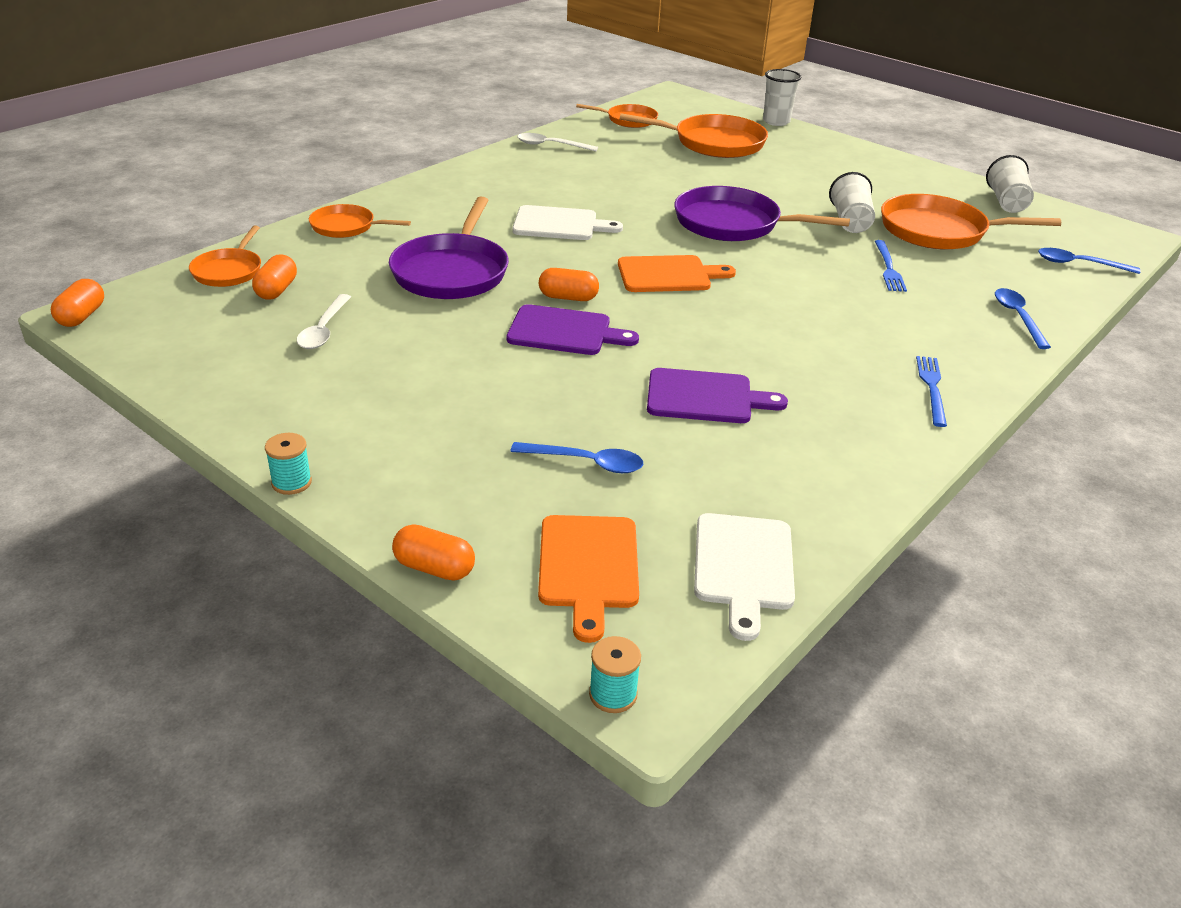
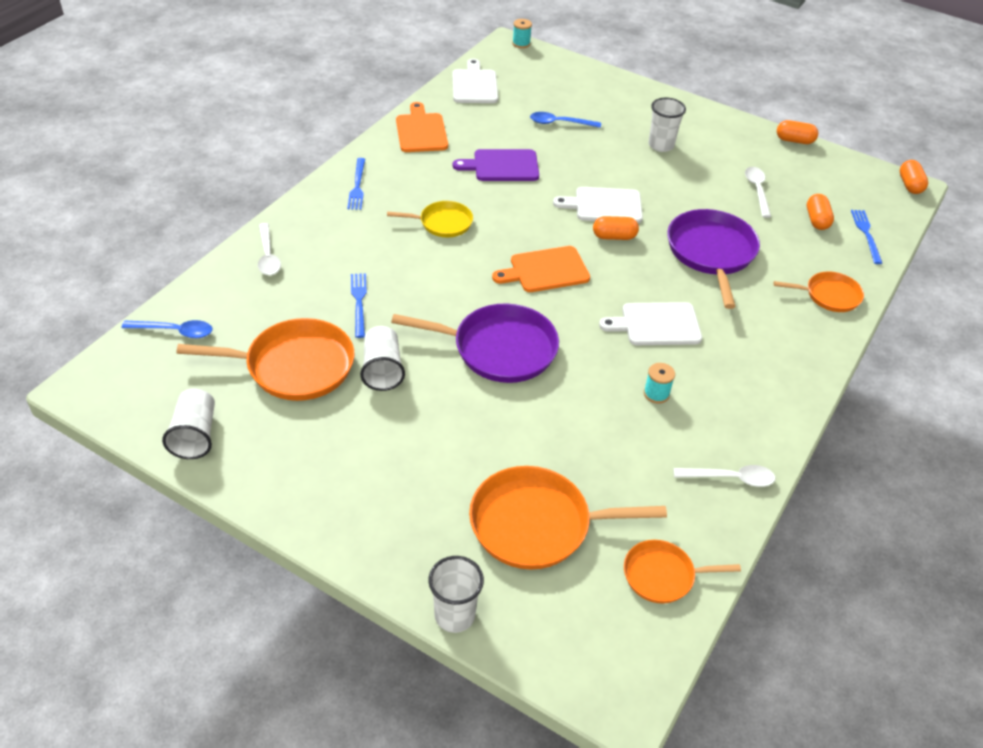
camera: 170 degrees right, 10 degrees up
(229, 271) = (866, 234): orange pan -> blue fork
(291, 482) = (696, 102): turquoise spool -> turquoise spool (656, 394)
(423, 407) = (661, 145): none -> white cup
(434, 568) = (608, 75): orange capsule -> orange capsule (794, 140)
(564, 331) = (604, 205): purple cutting board -> white cutting board
(588, 567) = (543, 80): orange cutting board -> orange cutting board (421, 131)
(797, 332) = (443, 223): none -> yellow pan
(1018, 317) = (268, 256): blue spoon -> white spoon

